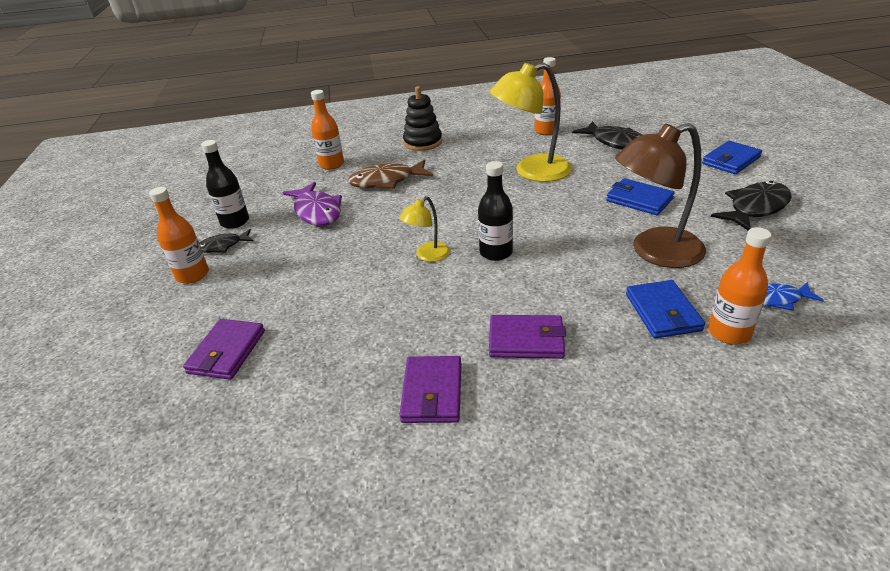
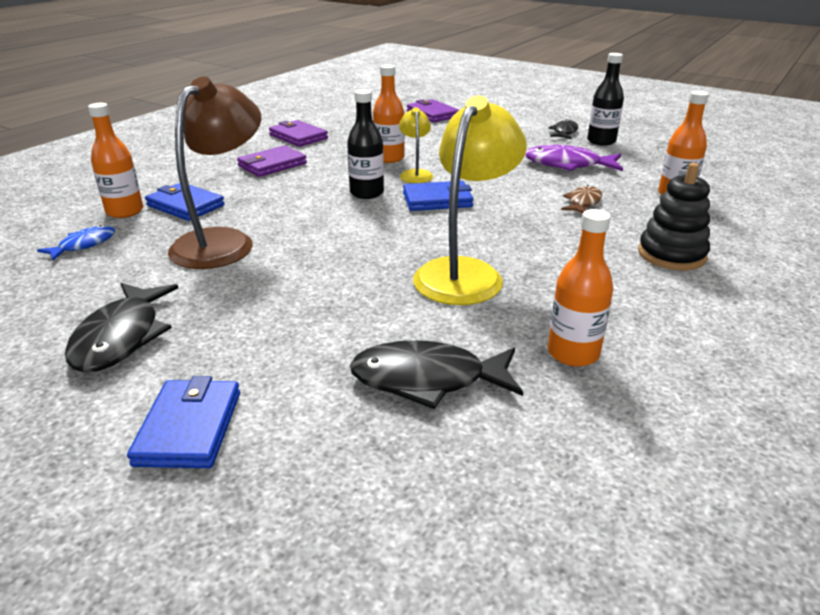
camera: 130 degrees right, 5 degrees down
(192, 275) = (536, 120): orange bottle -> orange bottle (389, 158)
(386, 181) = (583, 203): brown fish -> brown fish, size x0.59
(639, 200) = (287, 288): blue wallet -> blue wallet (437, 200)

